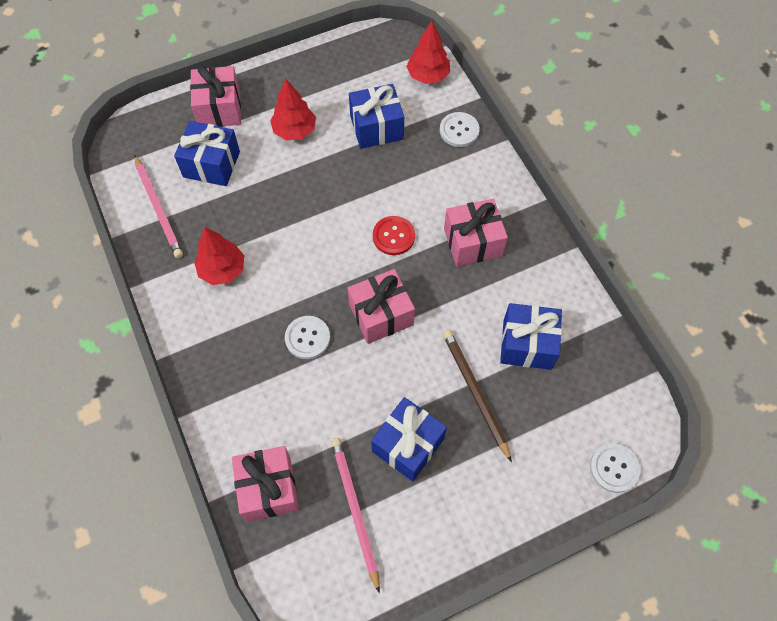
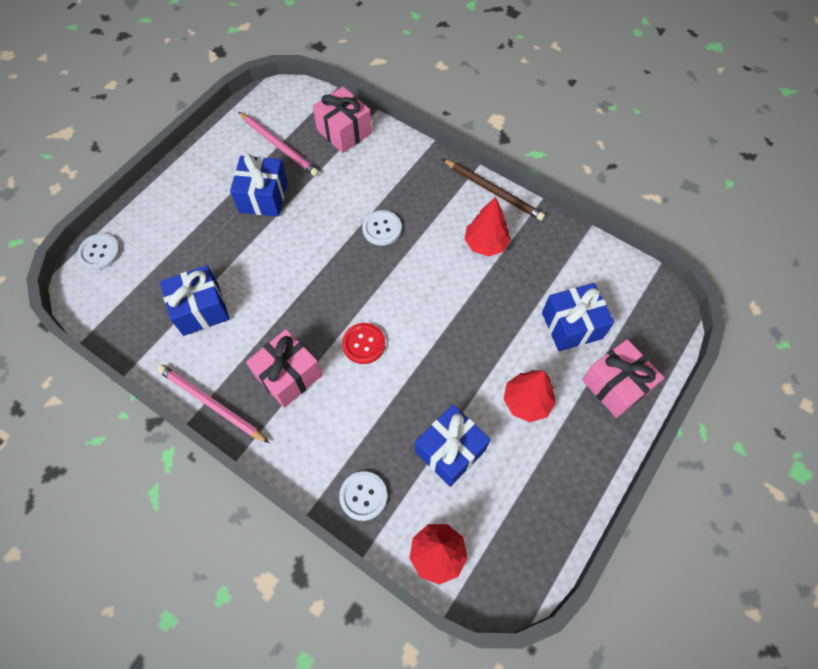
camera: 150 degrees right, 0 degrees up
(158, 208) = (579, 264): pink pencil -> pink pencil (212, 404)
(381, 315) = (335, 273): pink gift -> none
(475, 393) = (228, 253): brown pencil -> brown pencil (493, 191)

